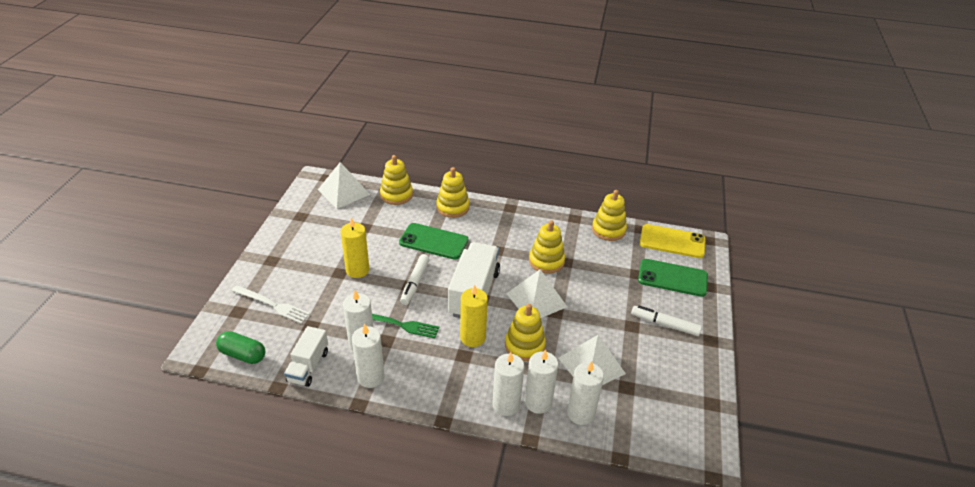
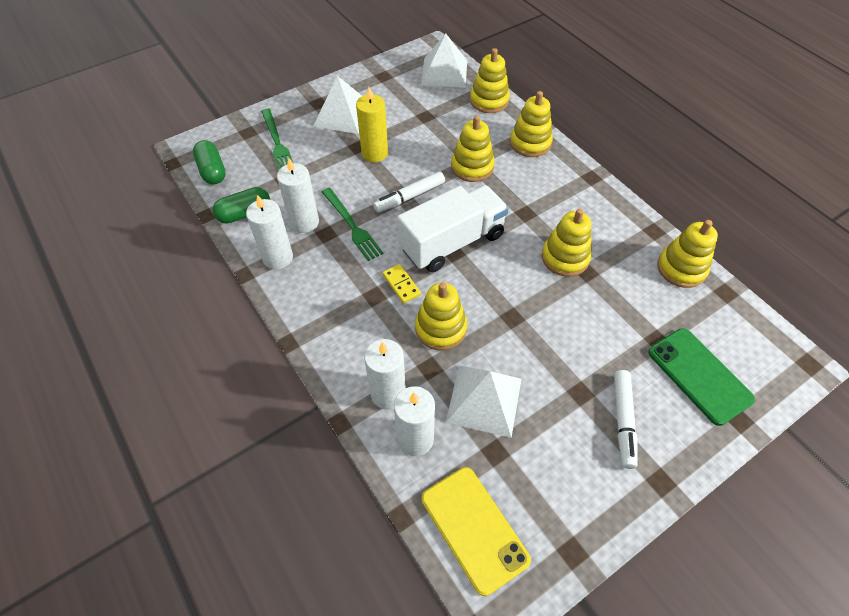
camera: 45 degrees right, 15 degrees up
(272, 305) = (277, 142): white fork -> green fork
(308, 366) = (244, 213): white truck -> green capsule
(433, 241) = (472, 167): green phone -> yellow stacking toy
(473, 337) = (401, 285): yellow candle -> yellow domino
(506, 404) = (357, 372): white candle -> none
(536, 300) = (507, 291): white pyramid -> white pyramid (343, 114)
(665, 324) = (623, 420): white marker -> white marker turned 150 degrees counterclockwise
(672, 241) = (752, 333): yellow phone -> yellow phone (474, 528)

